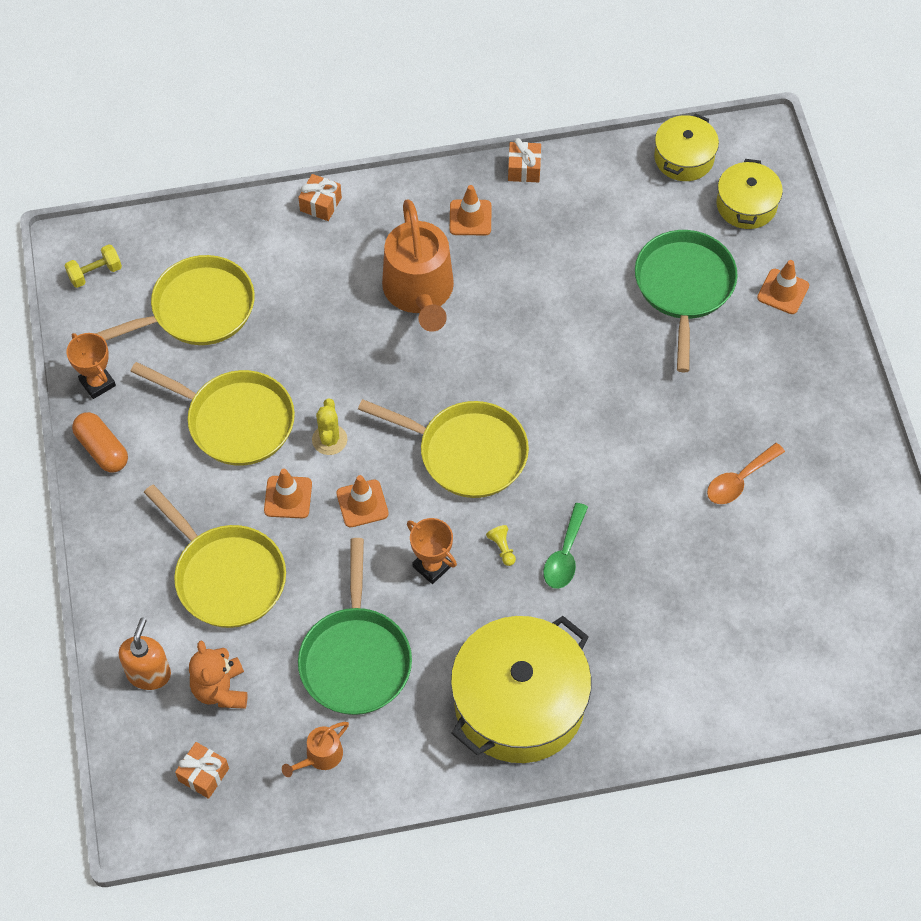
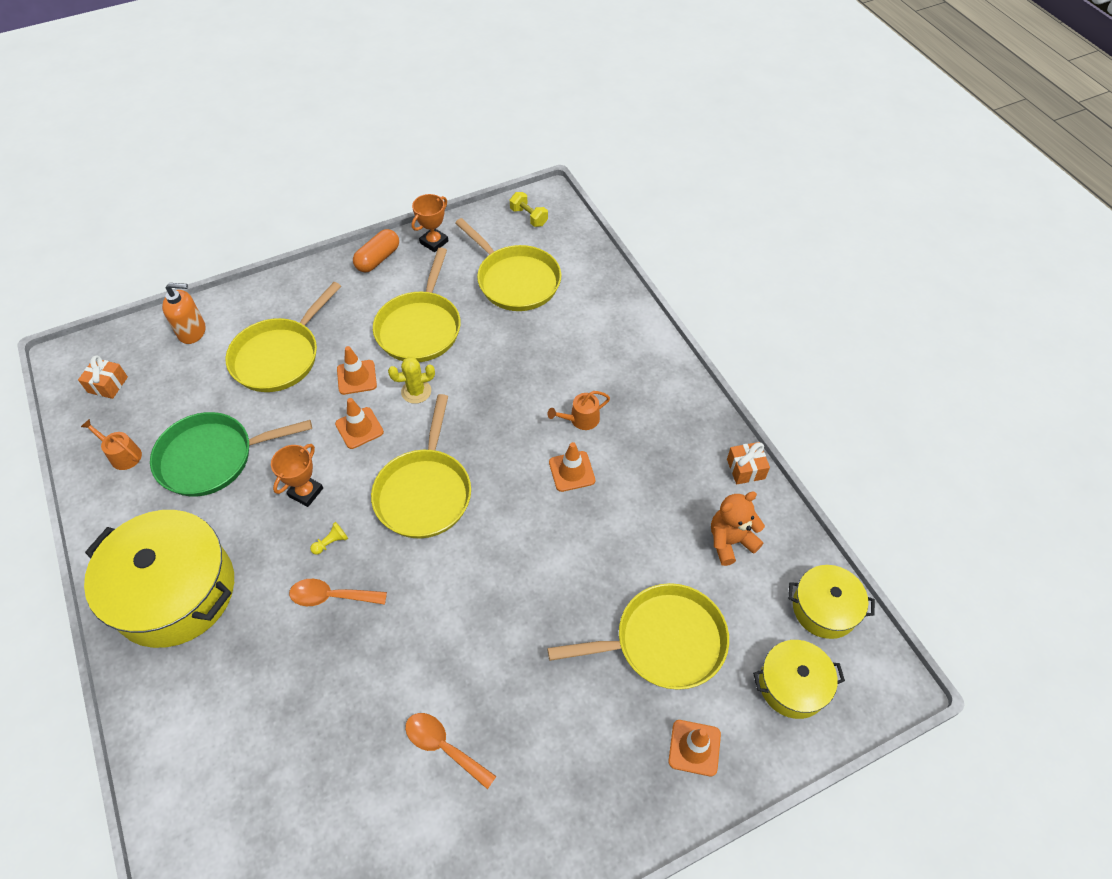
camera: 75 degrees right, 5 degrees down
(220, 690) = (180, 377): orange teddy bear -> orange teddy bear (730, 541)
(320, 204) = (644, 331): orange gift -> none
(419, 292) = (581, 419): orange watering can -> orange watering can, size x0.45
(470, 218) = (673, 439): orange traffic cone -> orange traffic cone (572, 471)
(565, 555) = (331, 596): green spoon -> orange spoon
(684, 287) = (663, 642): green pan -> yellow pan

